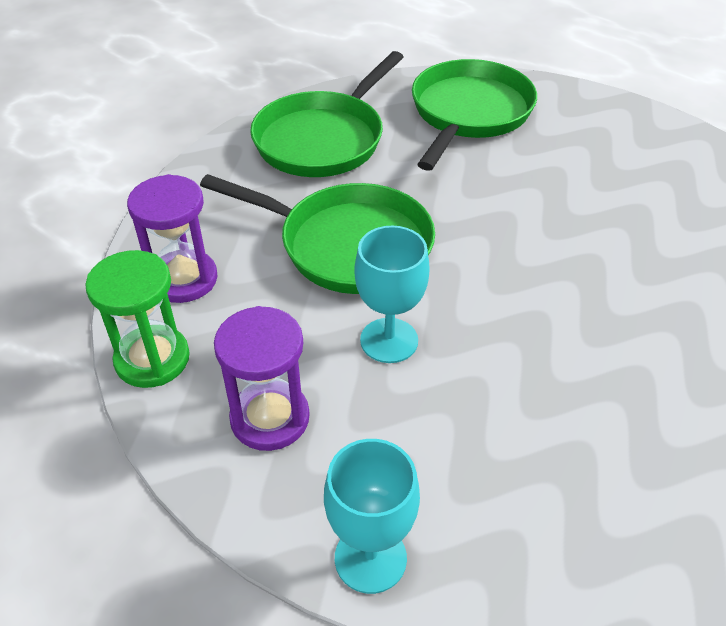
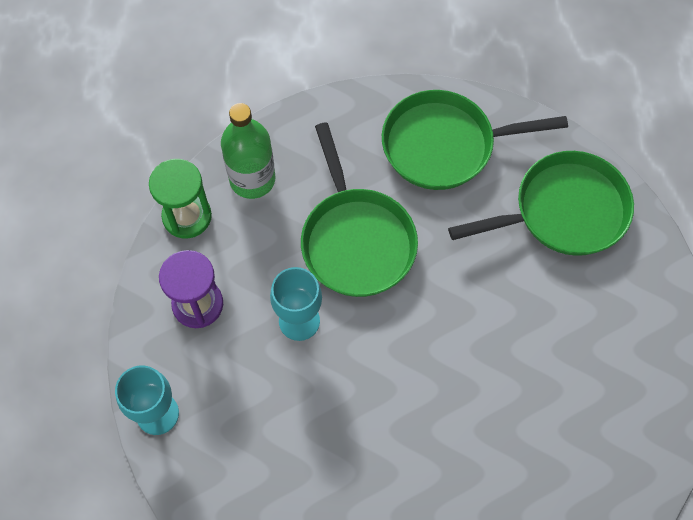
camera: 50 degrees right, 20 degrees up
(184, 279) = (252, 179): purple hourglass -> green bottle

